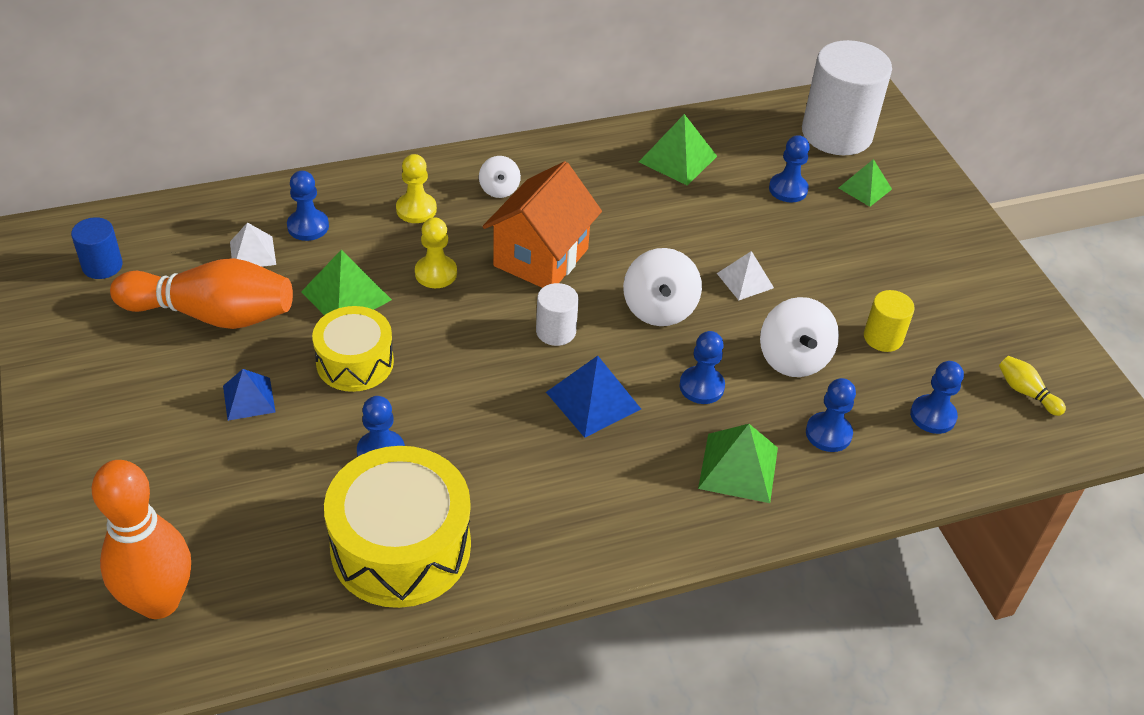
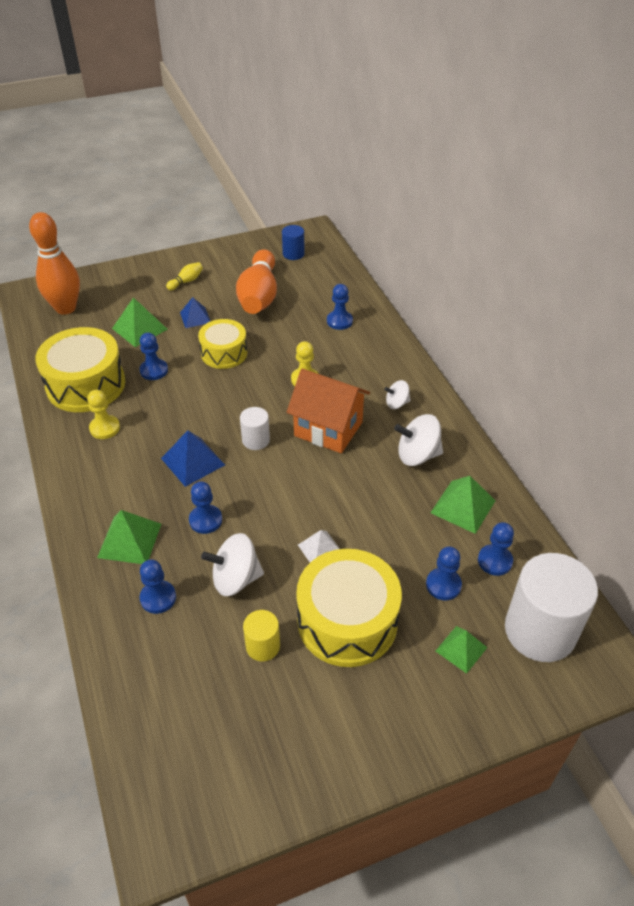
camera: 90 degrees right, 0 degrees up
(253, 253) = (312, 303): white pyramid -> none
(346, 295) = (280, 343): green pyramid -> green pyramid (139, 329)
(416, 209) = (366, 365): yellow pawn -> yellow pawn (105, 428)
(659, 309) = (283, 495): white spinning top -> white spinning top (417, 455)
(842, 267) = (347, 621): none -> yellow drum
(933, 416) = (174, 675): blue pawn -> blue pawn (495, 561)
(1026, 392) = (200, 760): yellow bowling pin -> yellow bowling pin (186, 281)

